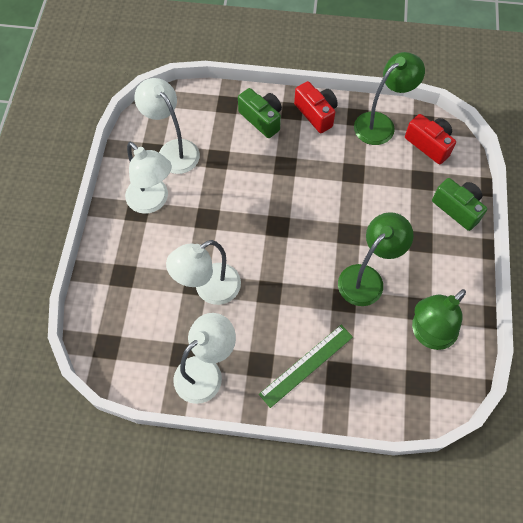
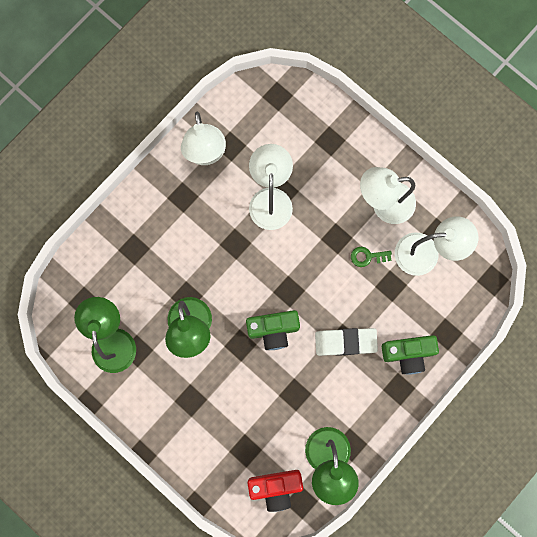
camera: 125 degrees right, 15 degrees up
(206, 188) = (367, 256): none -> green key
(286, 163) = (345, 342): none -> white eraser
(306, 365) = (157, 230): green ruler -> none
(316, 113) = (380, 409): red camera -> none
(457, 208) = (197, 458): green camera -> green camera (273, 330)

